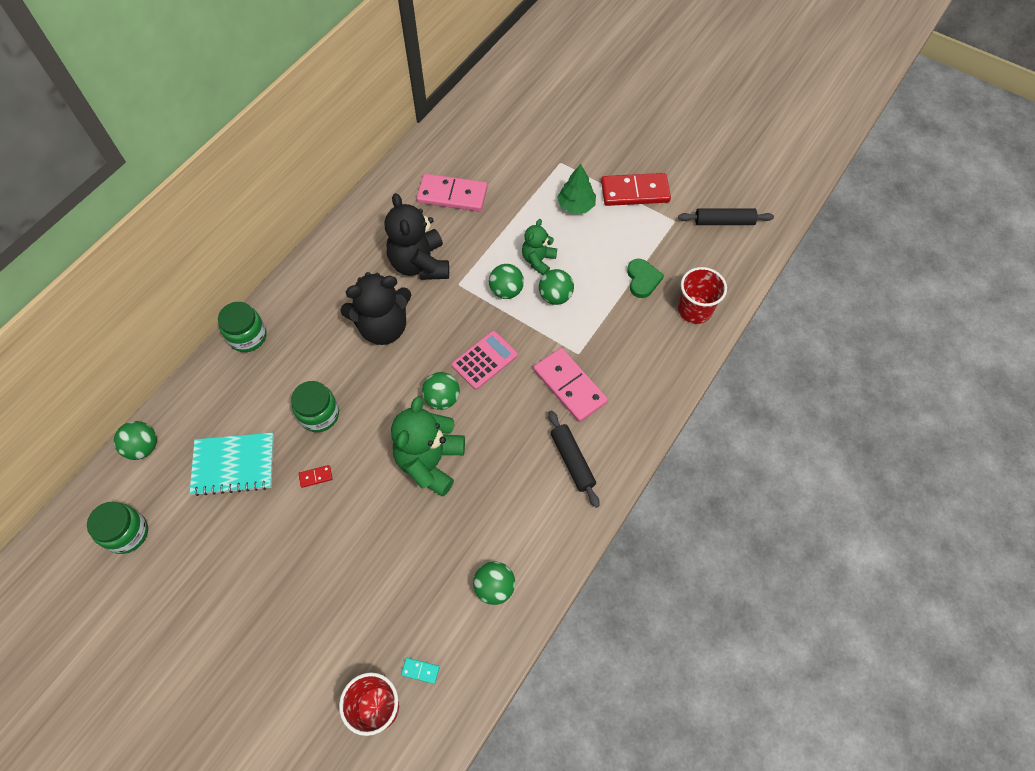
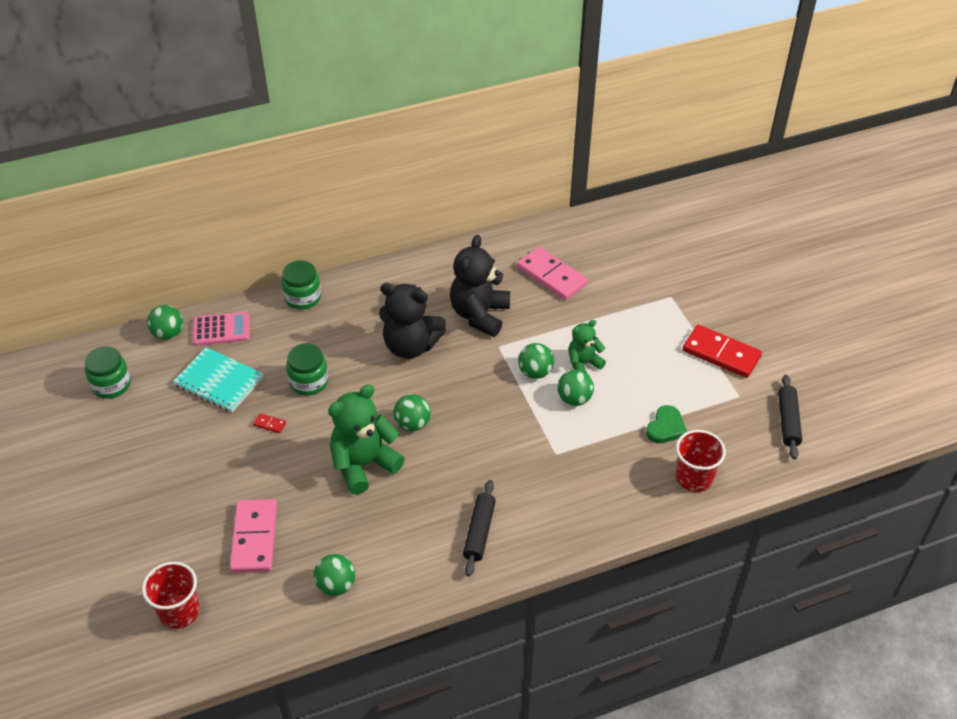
camera: 35 degrees right, 15 degrees down
(420, 670) = (231, 607): turquoise domino -> none
(484, 360) = (471, 415): pink calculator -> pink calculator (221, 329)
(569, 386) = (526, 474): pink domino -> pink domino (254, 538)
(576, 205) = (655, 337): green tree -> none
(724, 222) = (788, 421): black rolling pin -> black rolling pin turned 60 degrees clockwise

